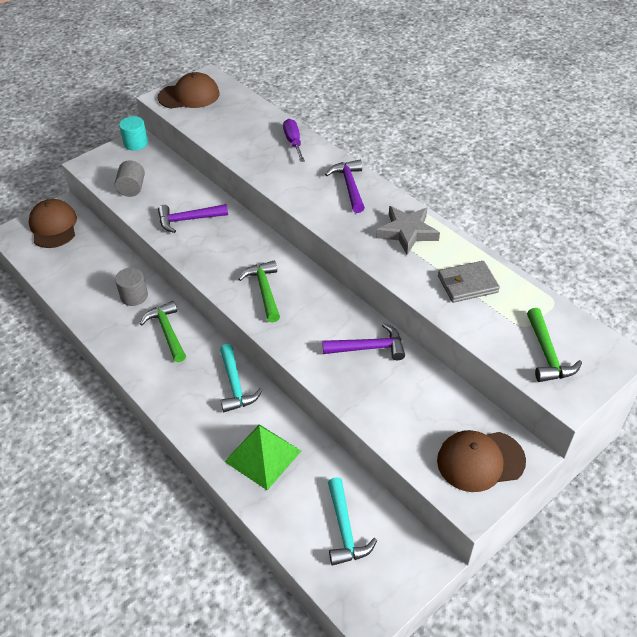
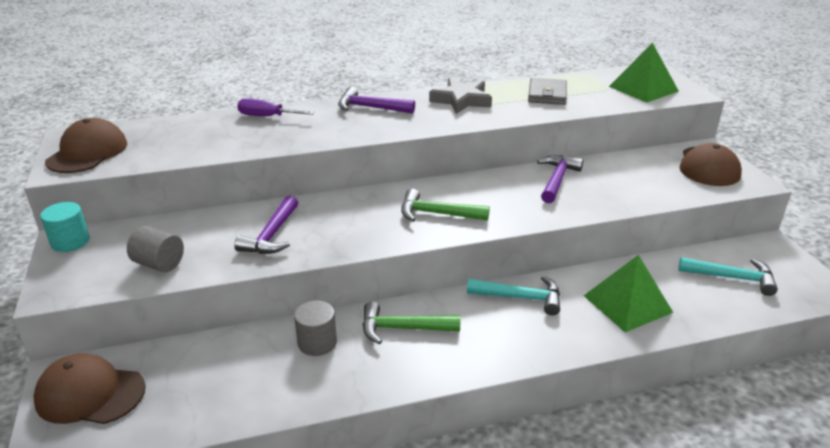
camera: 65 degrees left, 15 degrees down
(547, 354) = (643, 89): green hammer -> green pyramid

